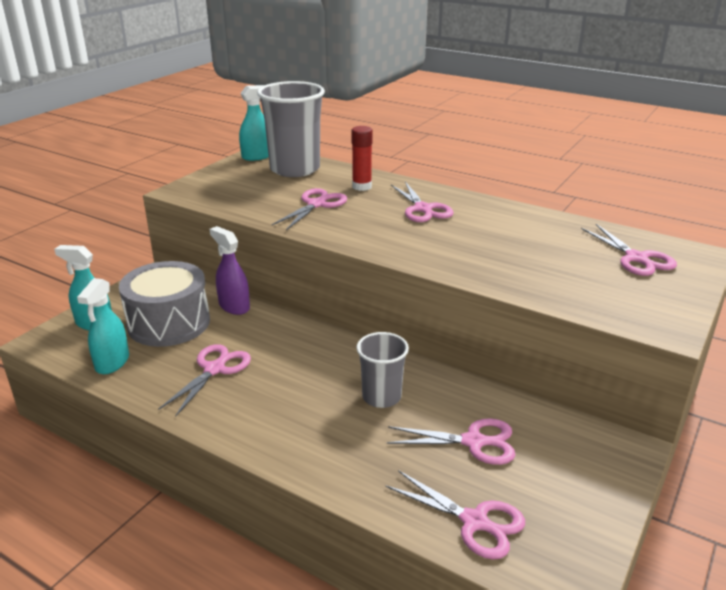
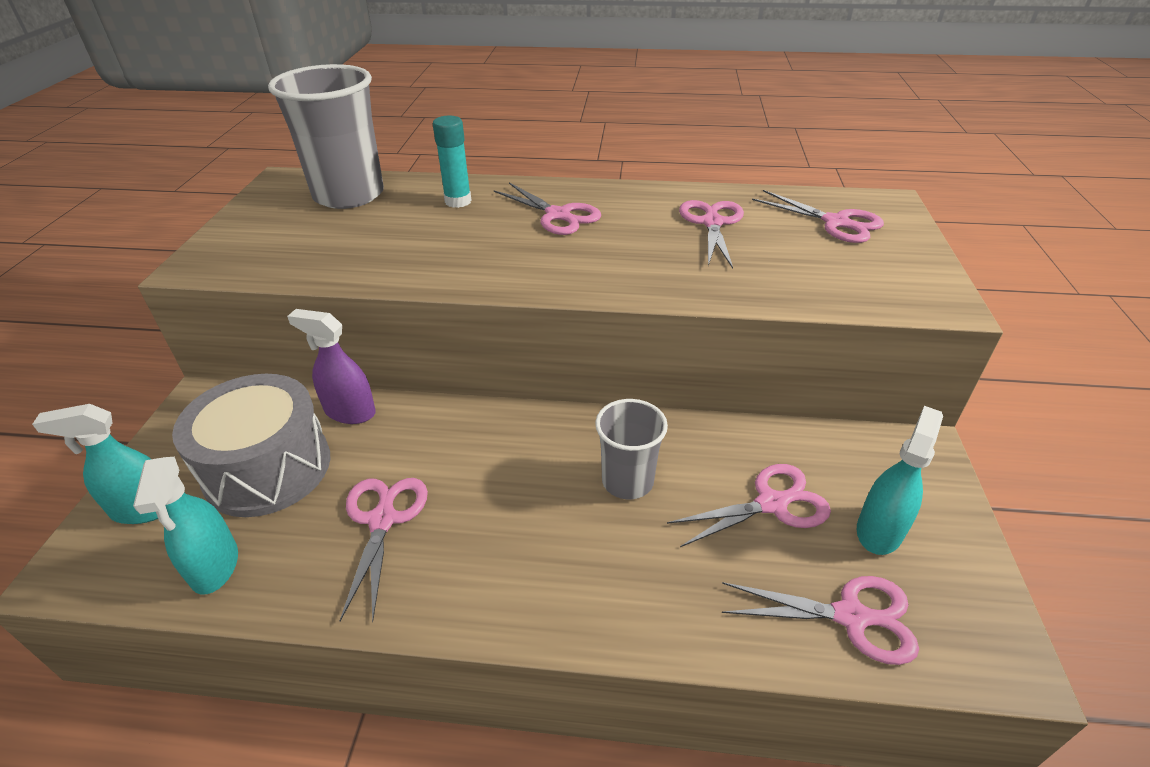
camera: 25 degrees left, 10 degrees up
(257, 156) = (281, 187): turquoise spray bottle -> turquoise spray bottle (879, 530)
(316, 204) = (417, 240): pink scissors -> pink scissors (712, 223)
(362, 187) = (458, 201): red glue stick -> turquoise glue stick

